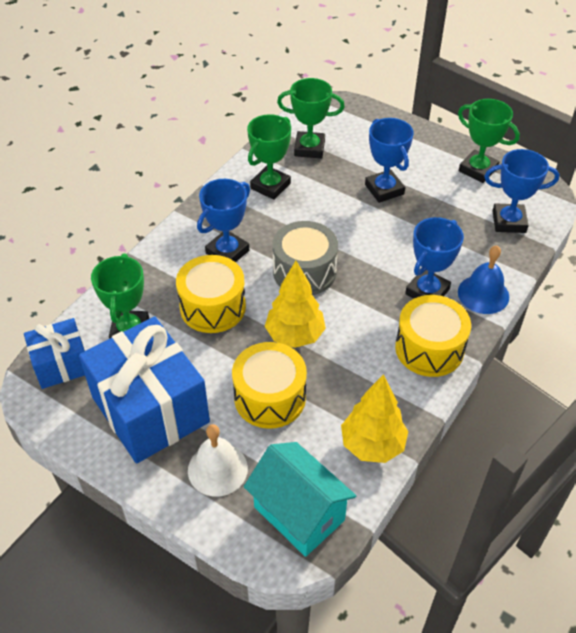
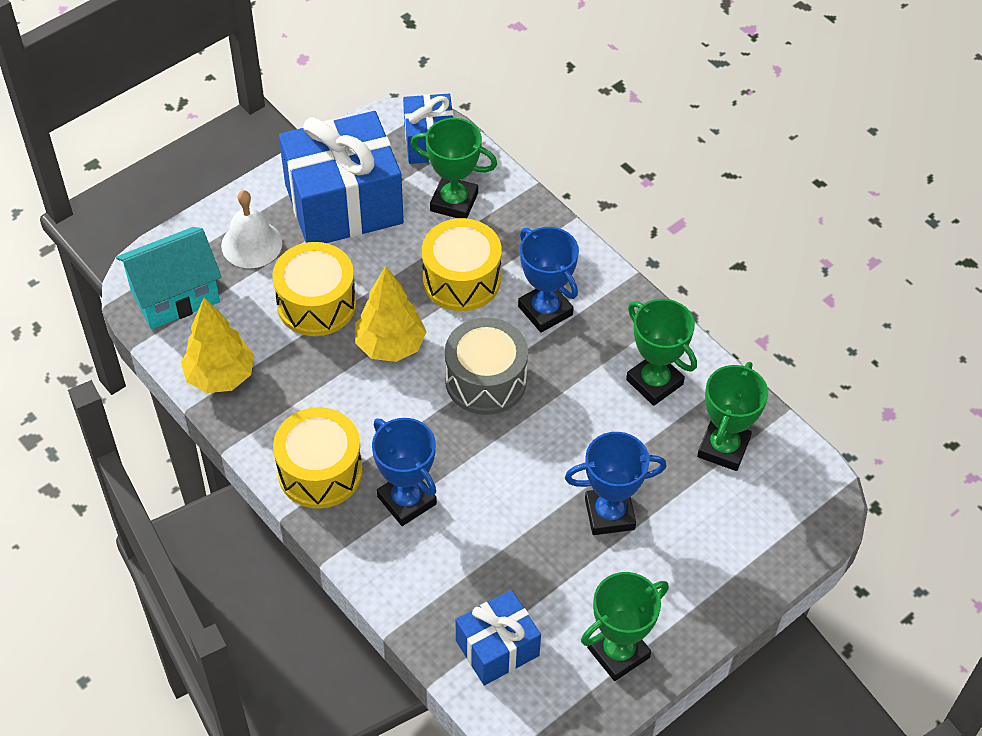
camera: 105 degrees right, 5 degrees up
(483, 294) = (380, 562): blue bell -> none
(509, 222) = (497, 648): blue trophy -> blue gift

